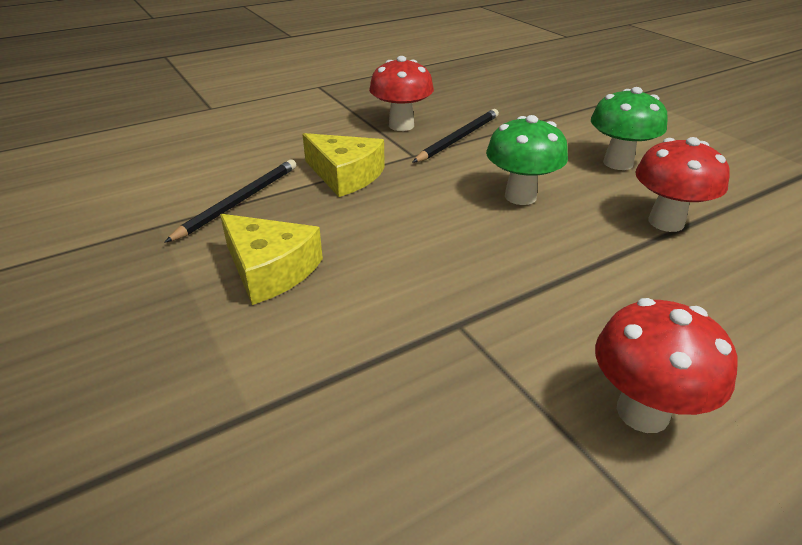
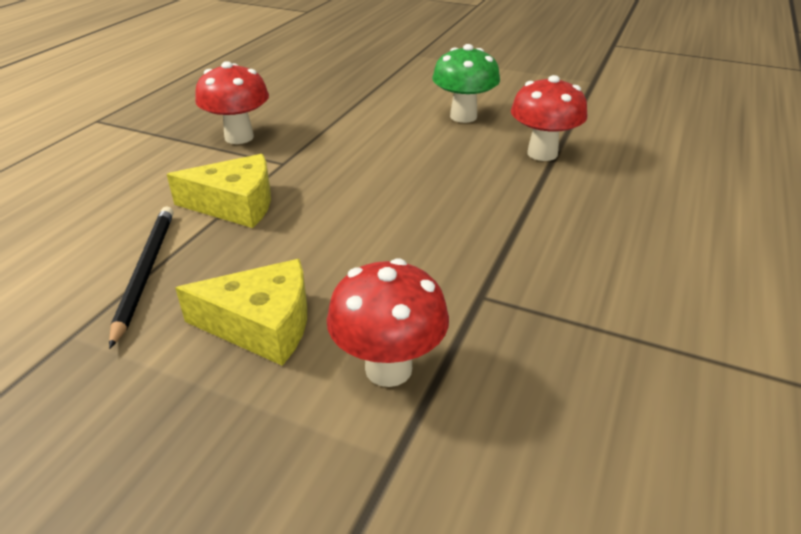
camera: 35 degrees left, 0 degrees up
(459, 138) = (309, 134): black pencil -> none
(520, 196) = (418, 170): green mushroom -> none
(642, 412) = (661, 299): red mushroom -> red mushroom (388, 368)

